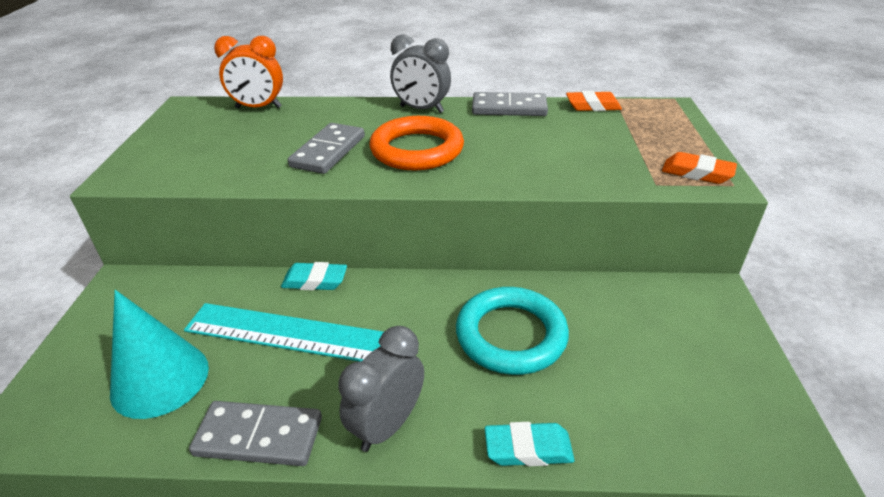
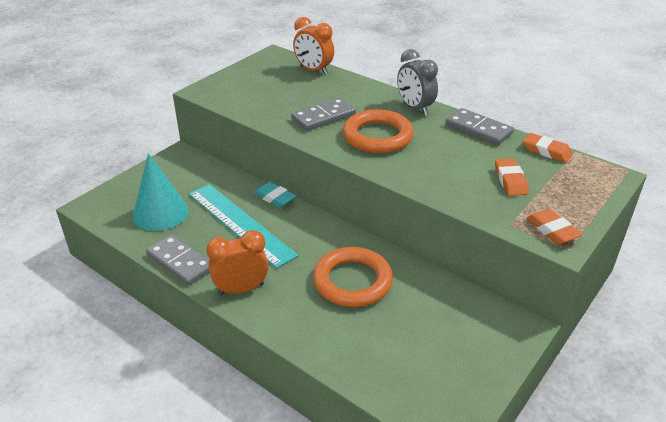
camera: 35 degrees right, 0 degrees up
(387, 425) = (241, 289): grey clock -> orange clock
(511, 335) = (352, 281): turquoise ring -> orange ring
(528, 448) = (298, 338): turquoise eraser -> none
(600, 143) = (510, 180): none -> orange eraser

